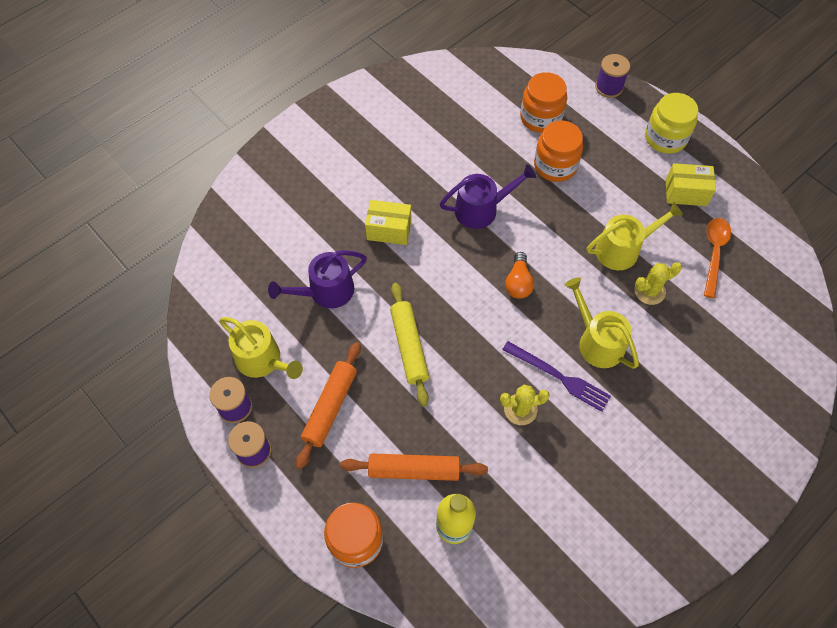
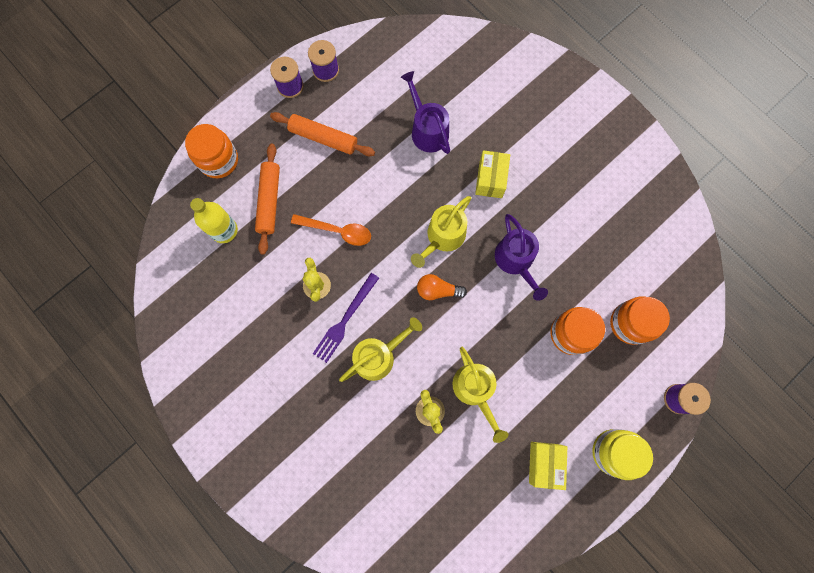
camera: 90 degrees right, 15 degrees up
(262, 360) = (365, 86): yellow watering can -> yellow watering can (443, 237)
(409, 346) = (375, 197): yellow rolling pin -> none
(714, 253) = (473, 481): orange spoon -> orange spoon (337, 231)

